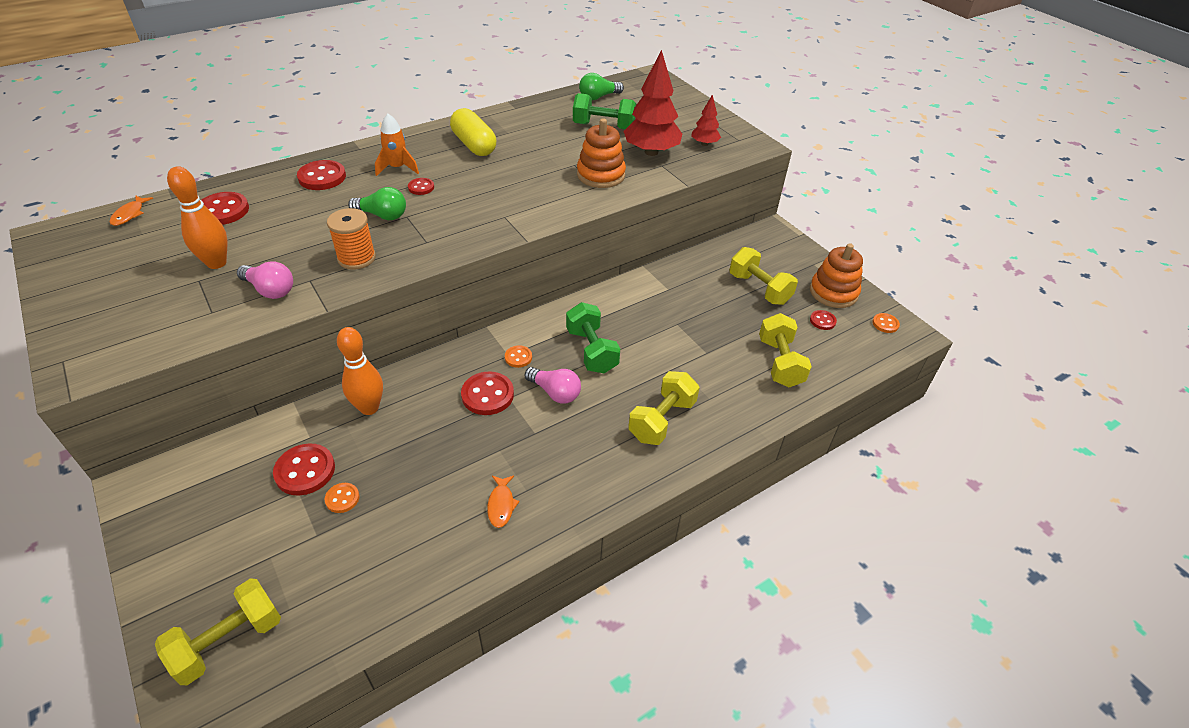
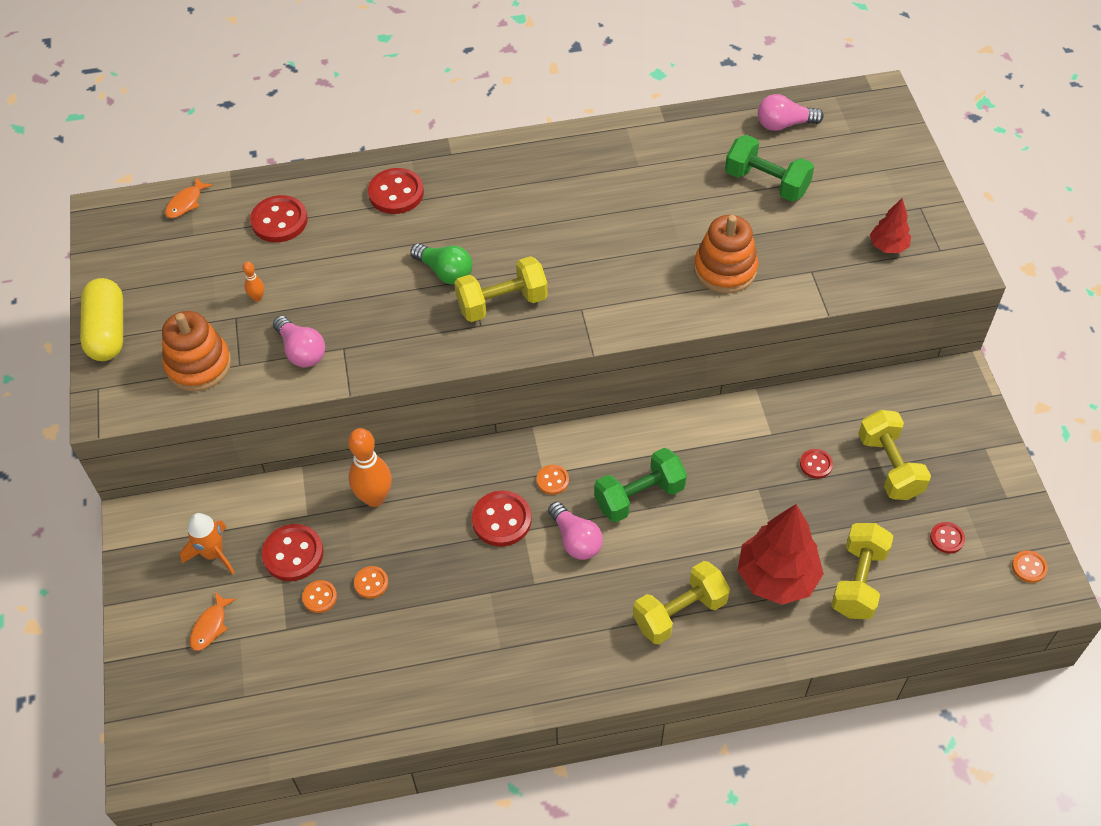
camera: 25 degrees right, 10 degrees up
(216, 263) = (257, 298): orange bowling pin -> orange bowling pin, size x0.46
(229, 641) = (187, 709): yellow dumbbell -> yellow dumbbell (502, 303)
(356, 258) = (399, 329): orange spool -> none
(388, 473) = (371, 583): none -> orange button
(397, 168) = (485, 198): orange rocket -> orange rocket (213, 554)
(421, 187) = (501, 237): red button -> red button (816, 464)
(474, 145) = (588, 179): yellow capsule -> yellow capsule (107, 331)
(501, 505) = (469, 656): orange fish -> orange fish (210, 626)
(591, 351) = (639, 496): green dumbbell -> green dumbbell turned 60 degrees clockwise
(598, 97) = (784, 124): green light bulb -> pink light bulb
(651, 152) = (808, 244): red tree -> red tree (776, 577)
(833, 292) = (986, 500): orange stacking toy -> orange stacking toy (198, 365)

